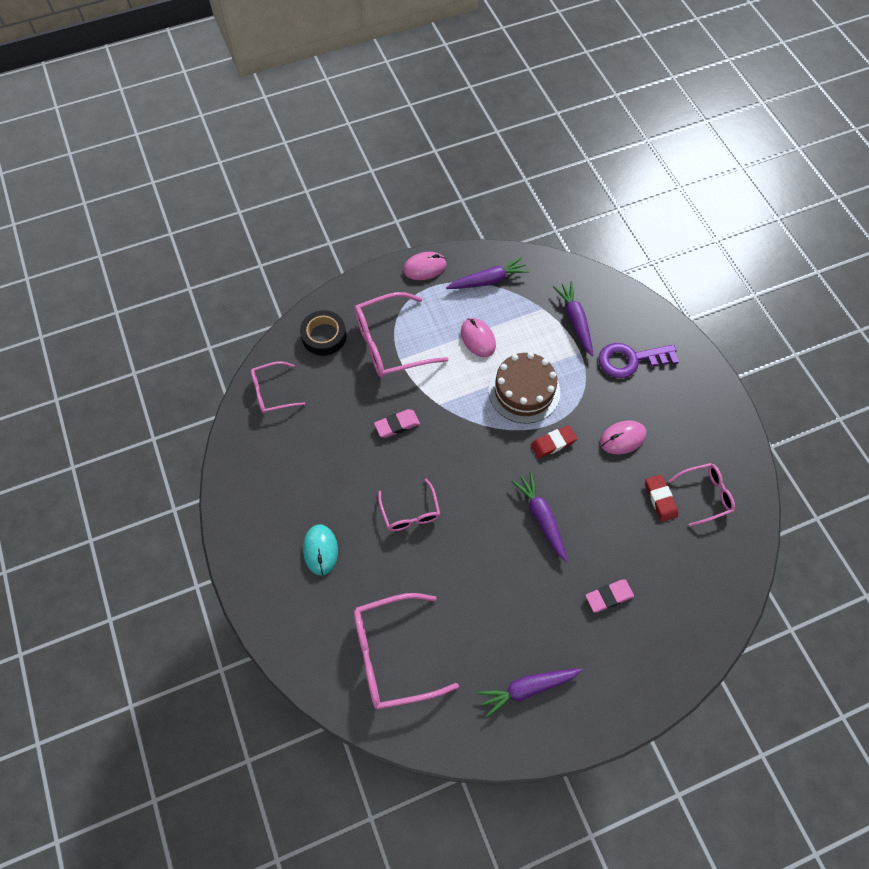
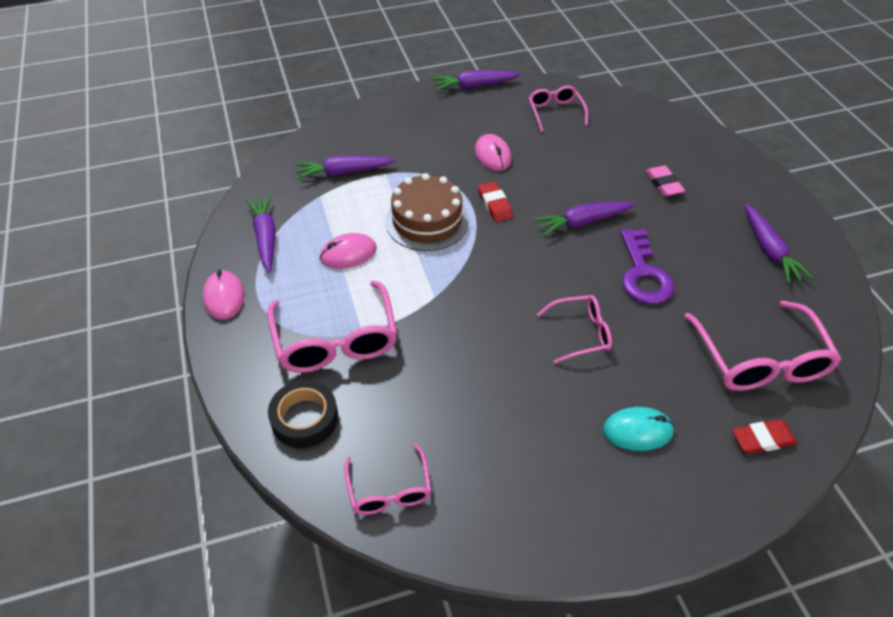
camera: 85 degrees left, 15 degrees down
(397, 425) = (459, 340): pink eraser -> none
(630, 360) = (402, 139): purple key -> purple key (643, 274)
(660, 499) = (560, 139): red eraser -> red eraser (762, 439)
(733, 416) = (474, 86): none -> purple carrot

